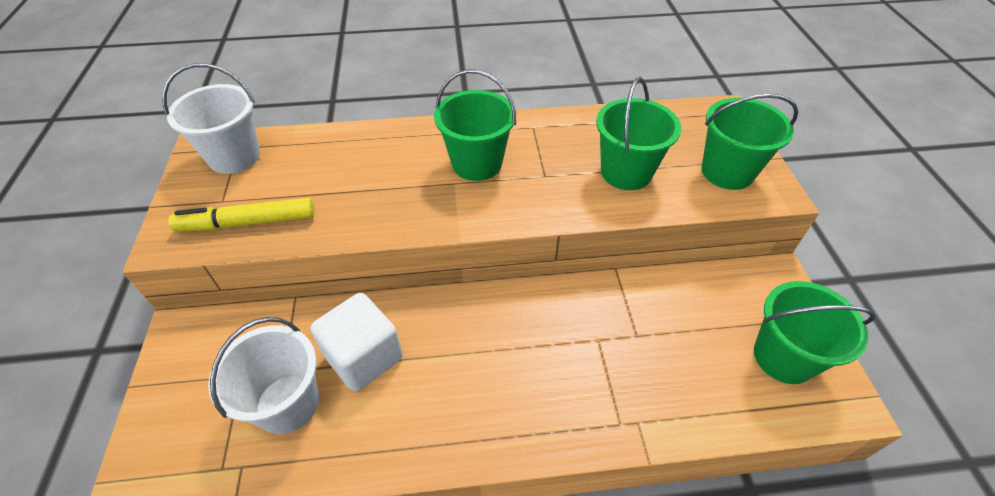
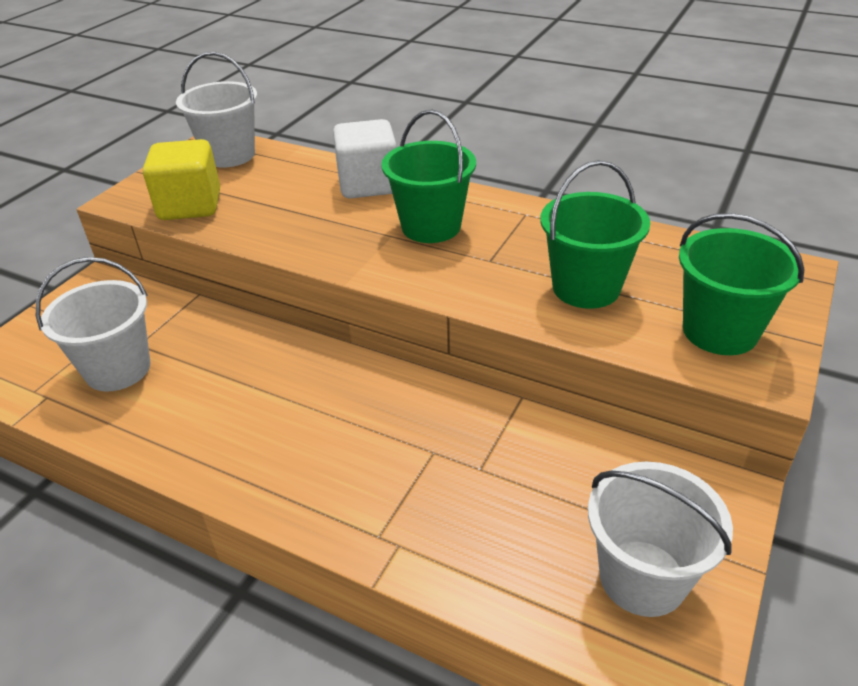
camera: 35 degrees right, 10 degrees down
(247, 222) = (190, 206): yellow marker -> yellow cube
(364, 357) = (206, 363): white cube -> white cube (368, 185)
(783, 357) = (642, 577): green bucket -> white bucket

